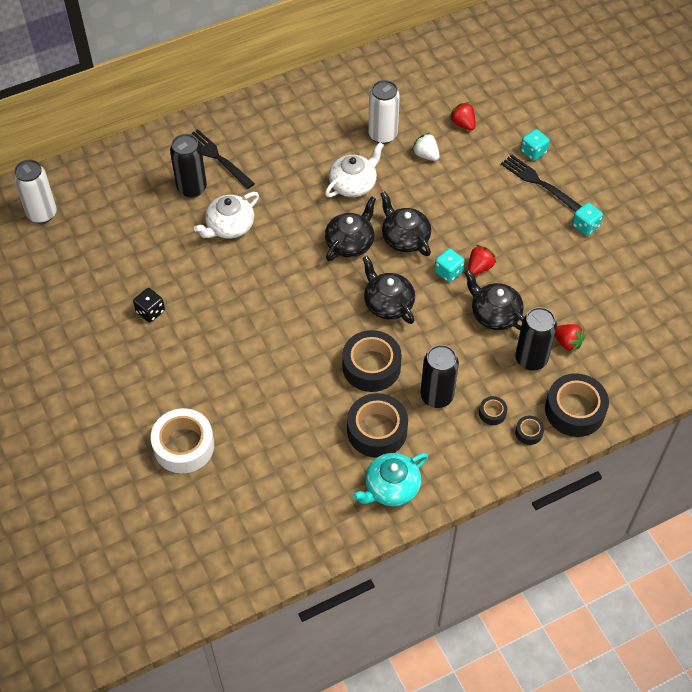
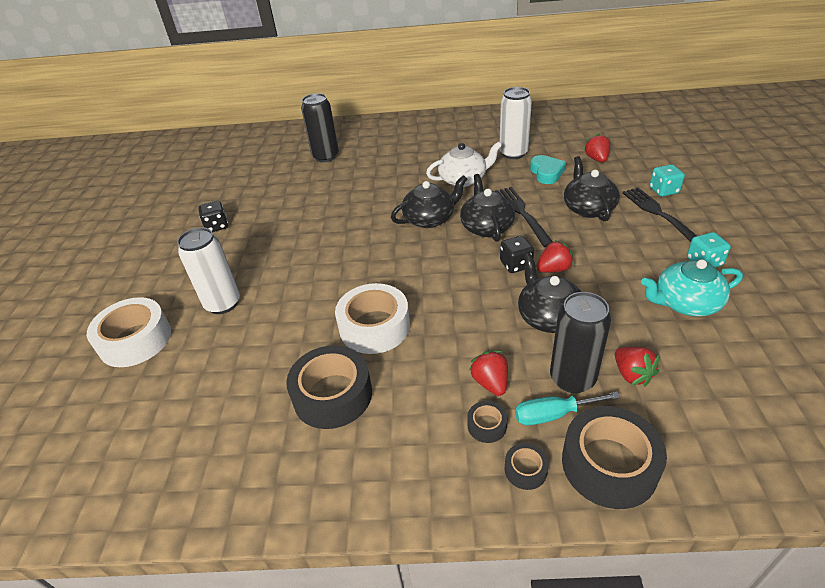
camera: 30 degrees right, 15 degrees down
(42, 214) = (206, 150): white can -> white can (223, 304)
(218, 158) = (362, 143): black fork -> black fork (522, 213)
(229, 226) = (333, 185): white teapot -> none
(371, 366) = (374, 327): black tape -> white tape
(388, 303) = (433, 275): black teapot -> black teapot (588, 208)
(391, 488) = (299, 470): turquoise teapot -> turquoise teapot (685, 303)
(426, 155) = (546, 173): white strawberry -> turquoise heart
(436, 396) = (427, 381): black can -> none
(448, 272) = (516, 265): turquoise dice -> black dice
(479, 382) = (490, 382): none -> red strawberry
(529, 390) = (553, 414): none -> turquoise screwdriver

